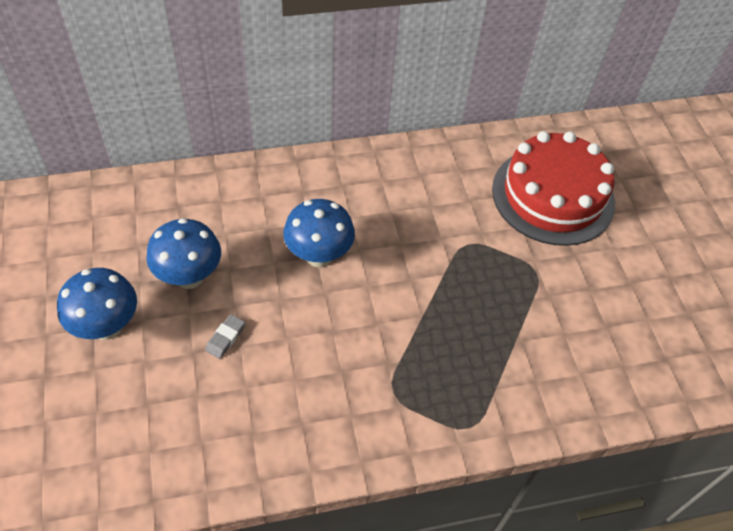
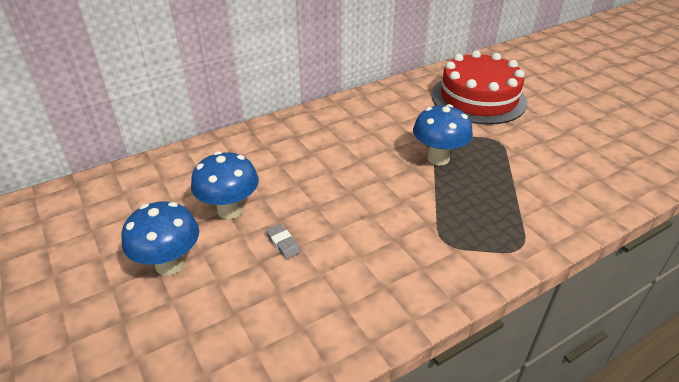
camera: 15 degrees left, 15 degrees down
(225, 338) = (283, 243): grey eraser -> grey eraser turned 45 degrees counterclockwise
(319, 256) = (331, 171): blue mushroom -> blue mushroom (438, 158)

